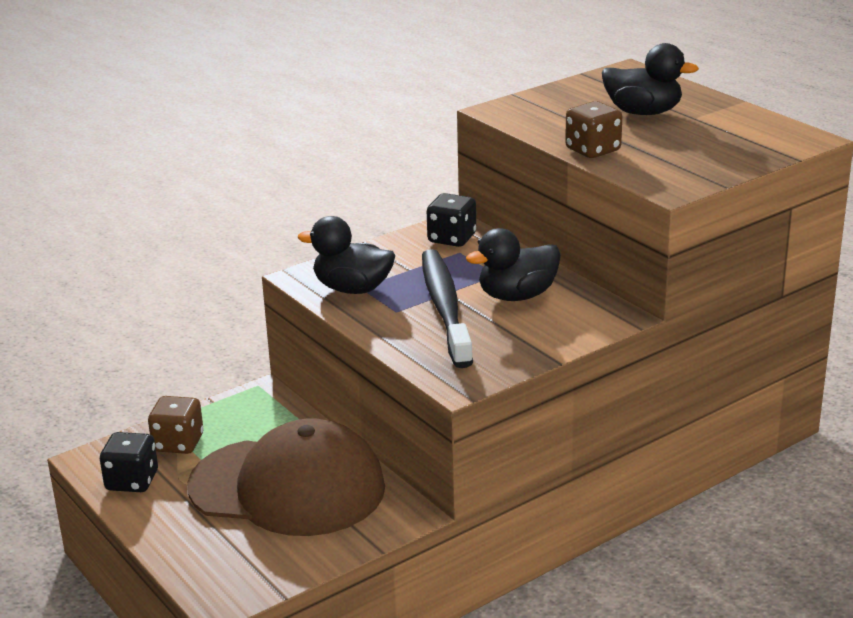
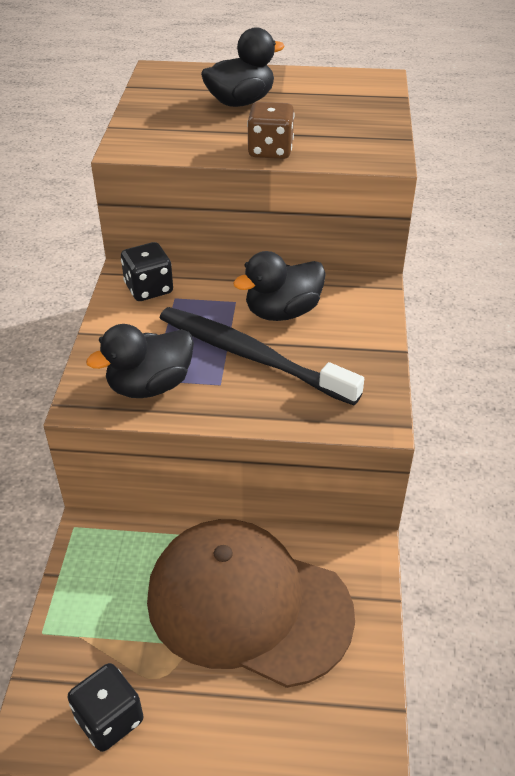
camera: 50 degrees left, 15 degrees up
(178, 443) = (91, 642): brown dice -> none
(287, 487) = (248, 605): brown cap -> brown cap turned 120 degrees counterclockwise
(517, 296) = (282, 312): black duck -> black duck turned 45 degrees clockwise

